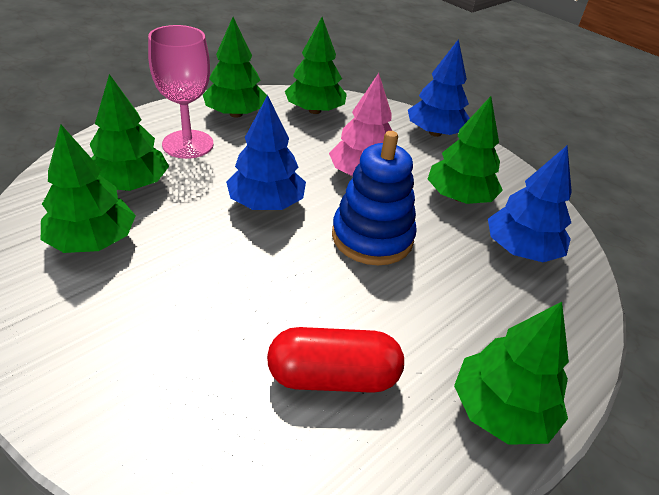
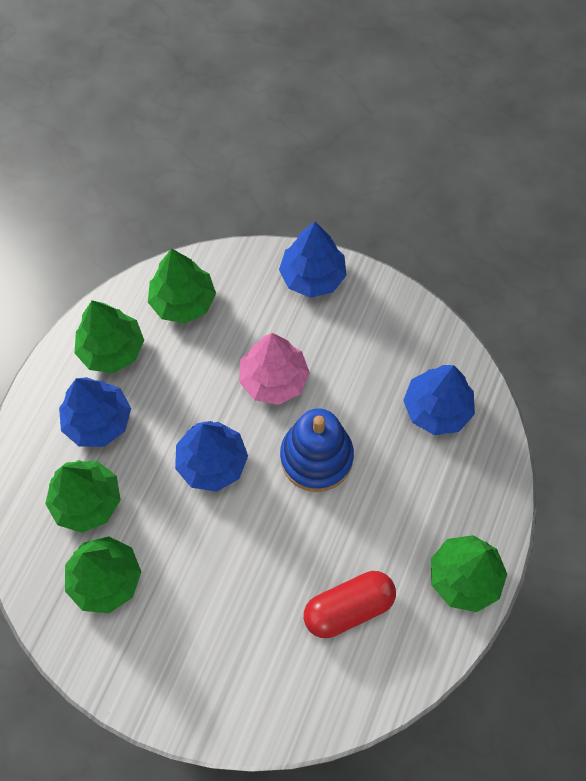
camera: 20 degrees left, 25 degrees up
(188, 144) = (98, 421): pink goblet -> blue tree
(459, 197) = (367, 366): green tree -> none

